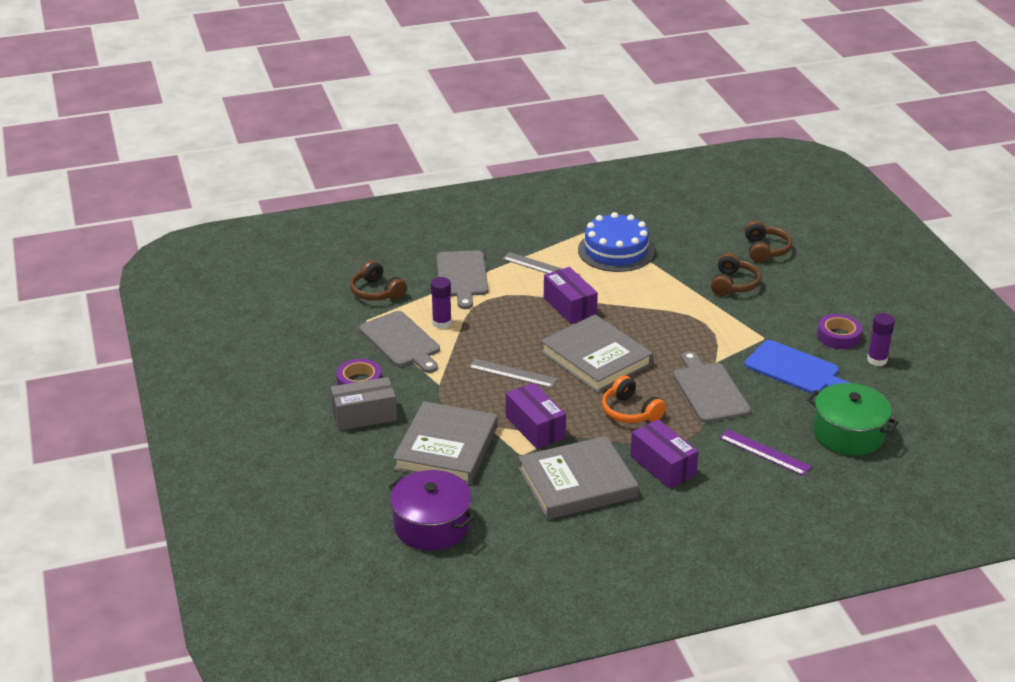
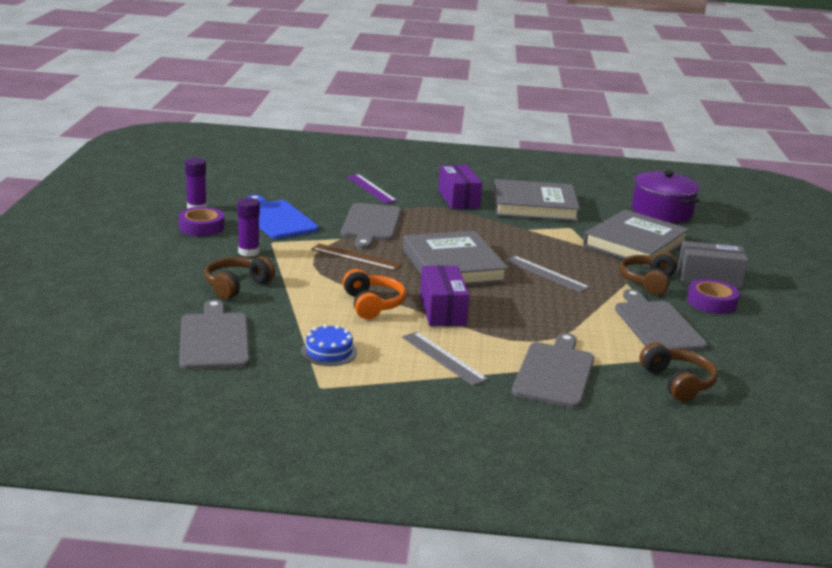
camera: 160 degrees left, 10 degrees down
(442, 323) = (603, 330): purple glue stick -> purple glue stick (248, 252)
(535, 427) = (548, 238): purple box -> none
(616, 251) = (329, 351): blue cake -> blue cake, size x0.52
(630, 412) = (455, 228): orange headphones -> orange headphones (372, 304)
(680, 342) = (356, 257): none -> brown ruler
(694, 239) = (214, 339): none -> grey cutting board
(765, 250) = (148, 306): brown headphones -> brown headphones (648, 282)
(848, 434) = (293, 182): green pot -> none

